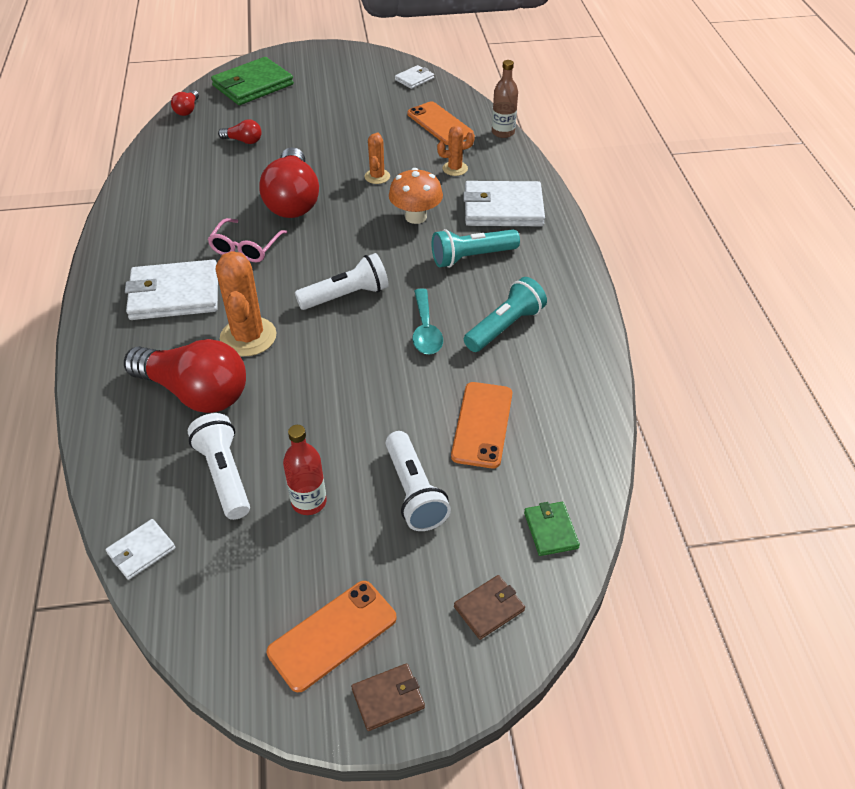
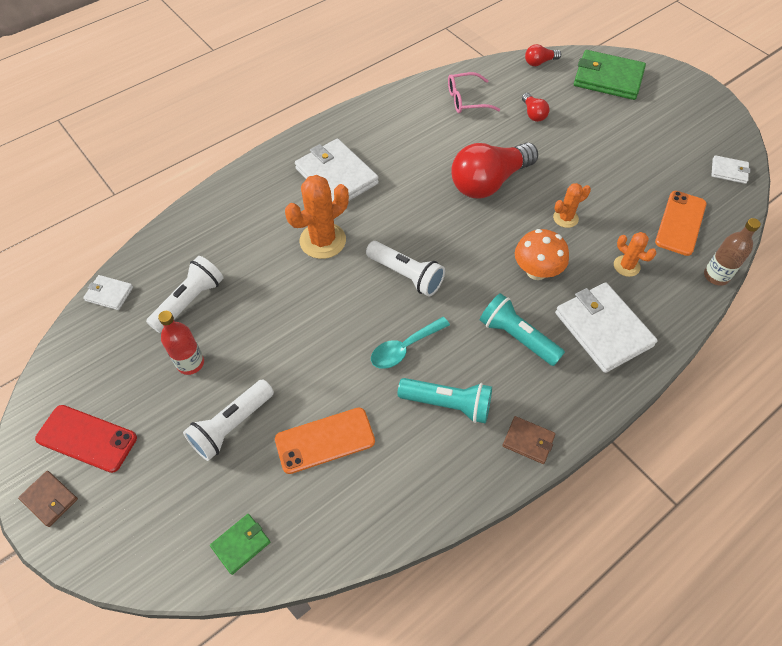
camera: 60 degrees right, 10 degrees up
(195, 393) = (252, 243): red light bulb -> none
(245, 248) = (412, 186): pink glasses -> pink glasses (466, 100)
(332, 635) = (87, 438): orange phone -> red phone
(489, 608) = (147, 531): brown wallet -> brown wallet (528, 441)

